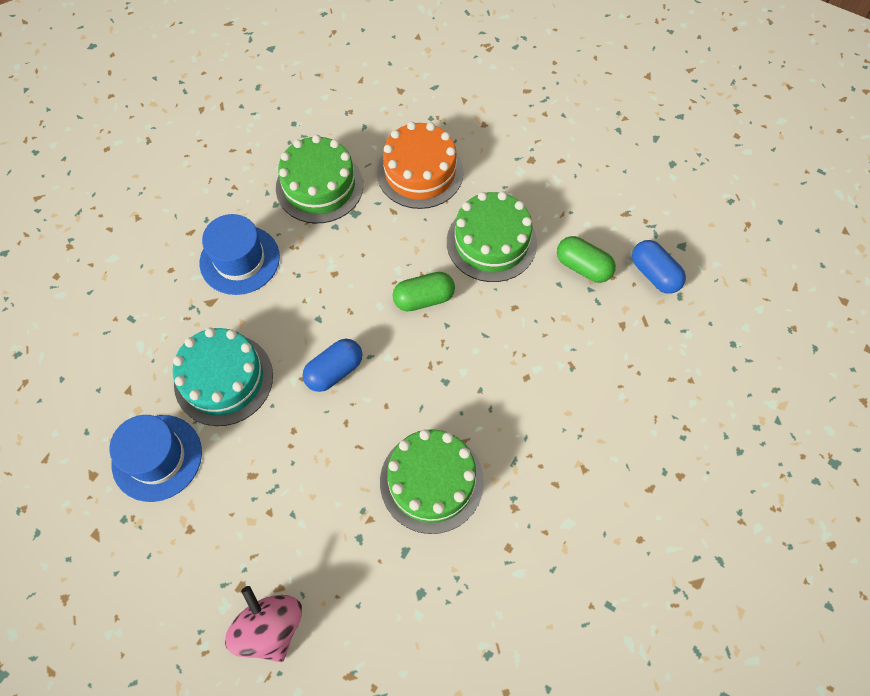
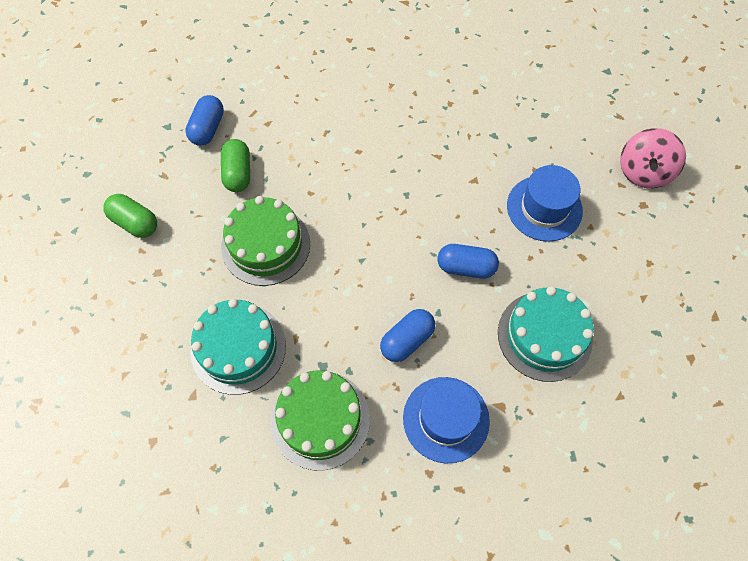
camera: 130 degrees left, 0 degrees up
(157, 457) = (636, 327): blue hat -> blue hat (544, 208)
(319, 280) = (407, 340): none -> blue capsule
(420, 172) = (238, 348): orange cake -> turquoise cake
(424, 299) = (356, 254): green capsule -> green capsule (135, 222)
(431, 481) = (478, 154): green cake -> none

